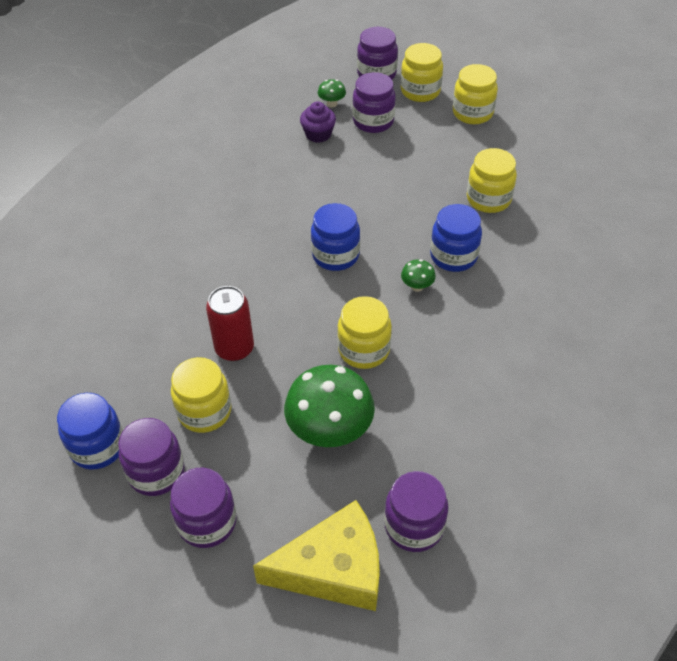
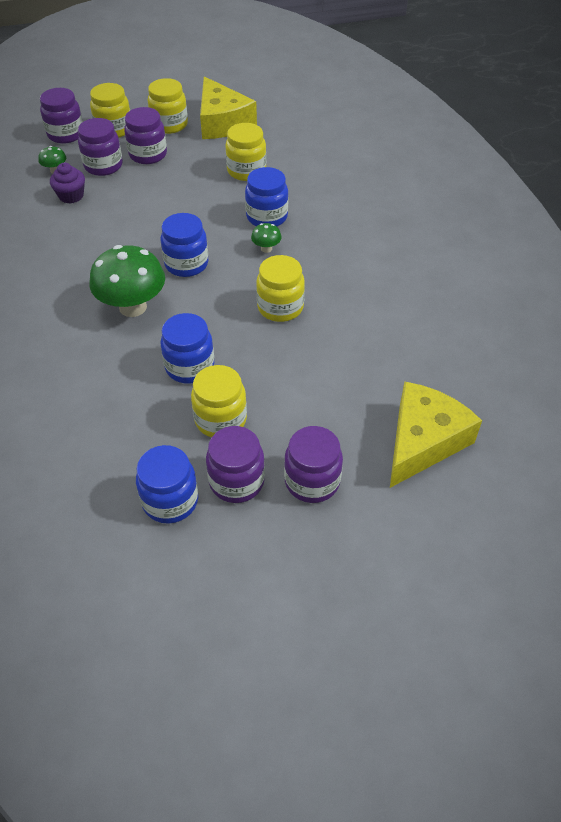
camera: 45 degrees left, 0 degrees up
(234, 348) = (189, 367): red can -> blue jar
(330, 431) = (320, 368): green mushroom -> green mushroom (133, 307)
(414, 526) = (436, 381): purple jar -> purple jar (148, 154)
(523, 137) = (222, 122): none -> yellow cheese

